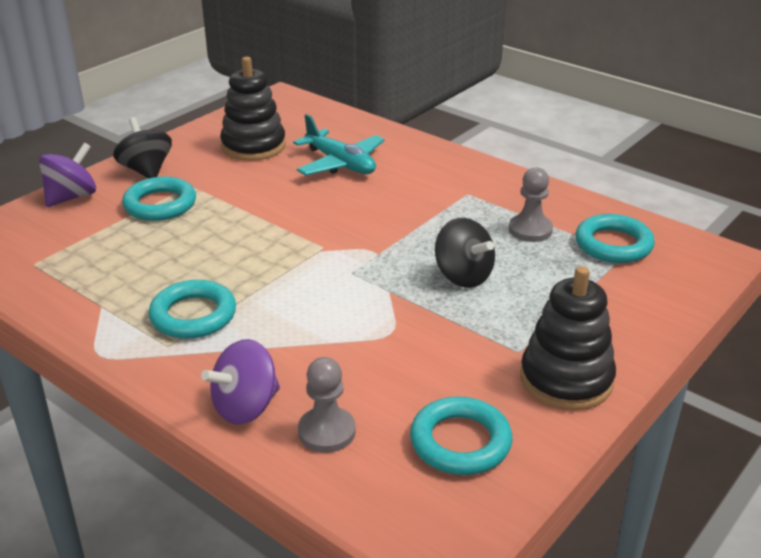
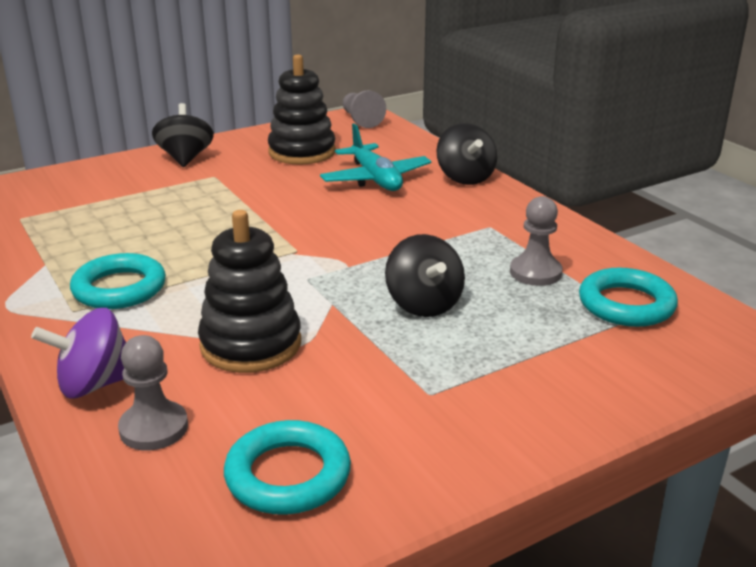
camera: 20 degrees right, 5 degrees down
(72, 197) = (101, 169): purple spinning top -> none
(160, 204) = (173, 188): turquoise ring -> none
(283, 103) = (361, 120): none -> grey pawn
(416, 149) = (465, 178): none -> black spinning top
(566, 380) = (463, 437): black stacking toy -> black stacking toy (251, 344)

